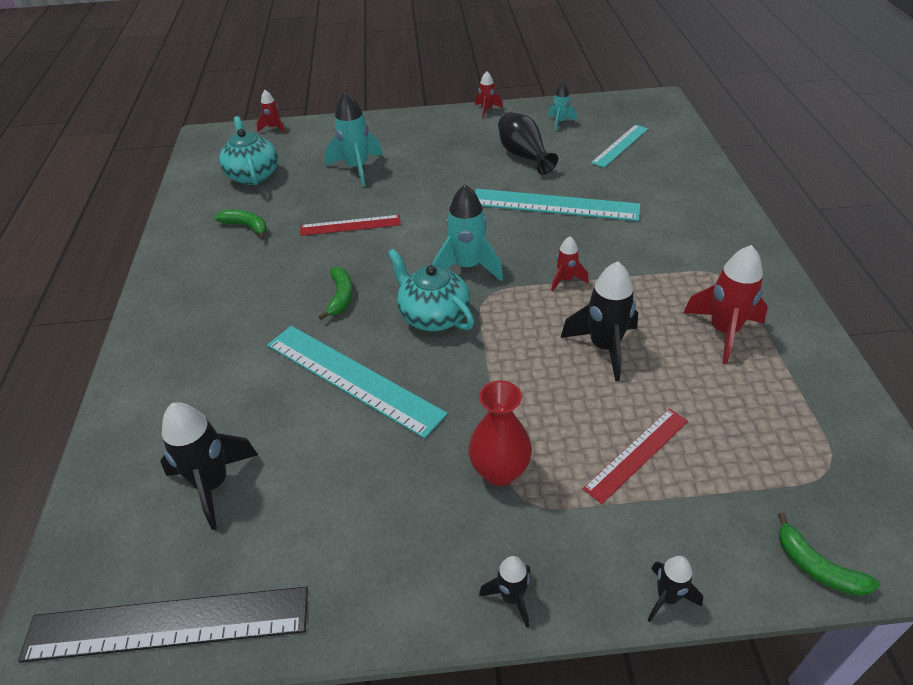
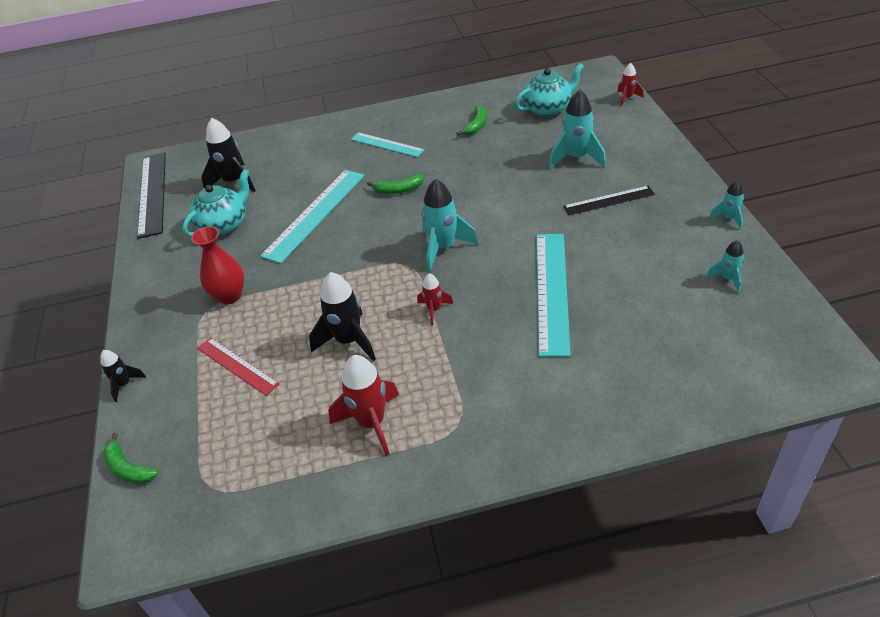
camera: 85 degrees right, 0 degrees up
(350, 225) = (489, 174): red ruler -> none
(433, 316) = (380, 239): turquoise teapot -> turquoise teapot (224, 224)
(435, 160) = (608, 200): none -> black ruler
(487, 110) = (728, 218): red rocket -> turquoise rocket
(511, 597) = (140, 313): black rocket -> none
(524, 156) = (640, 258): black vase -> none
(620, 145) = (694, 334): turquoise ruler -> turquoise ruler (387, 145)
(817, 567) = (128, 468): green banana -> green banana turned 90 degrees counterclockwise

